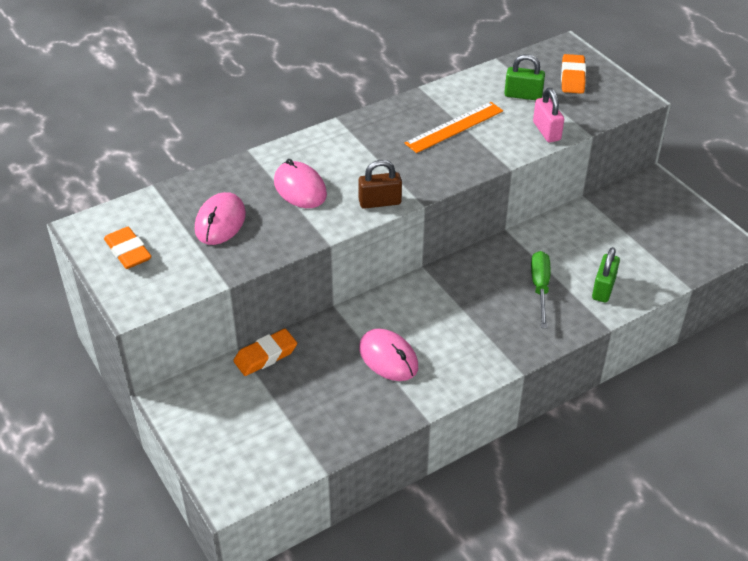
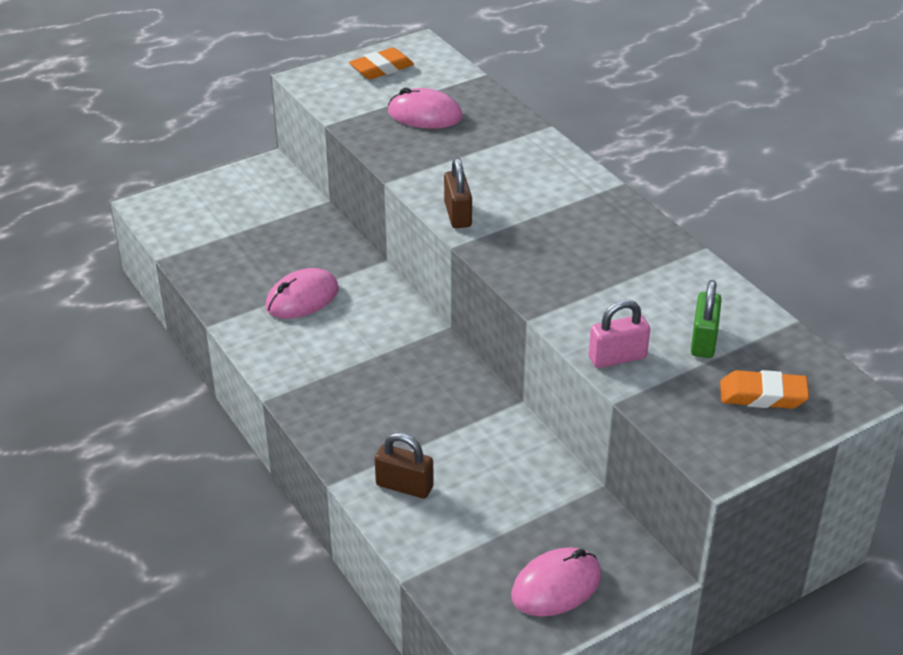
camera: 90 degrees right, 5 degrees down
(265, 356) = (315, 218): orange eraser -> none
(300, 188) = (482, 161): pink mouse -> pink mouse (556, 586)
(454, 127) = (615, 275): orange ruler -> none
(540, 288) = (408, 425): green screwdriver -> none
(603, 289) = (404, 486): green padlock -> brown padlock

